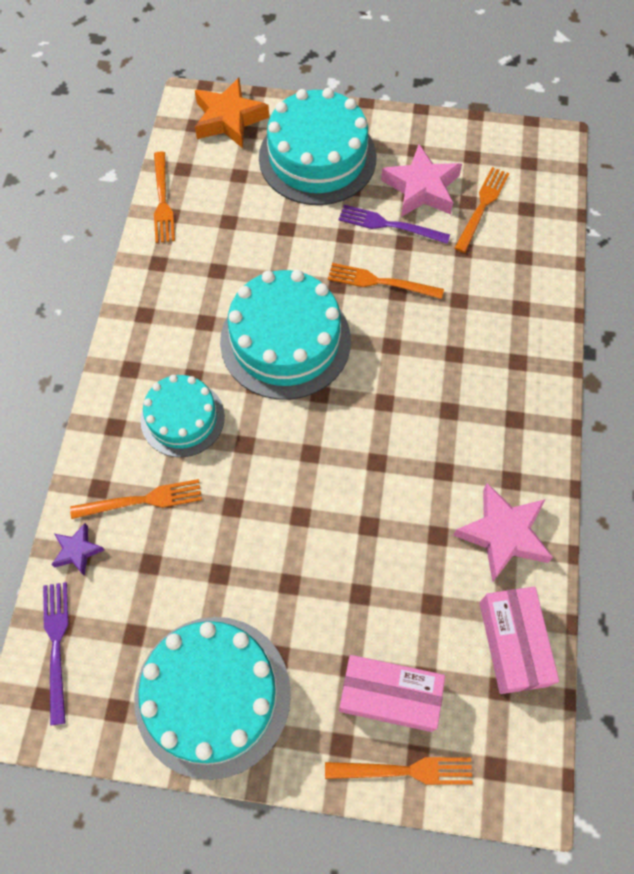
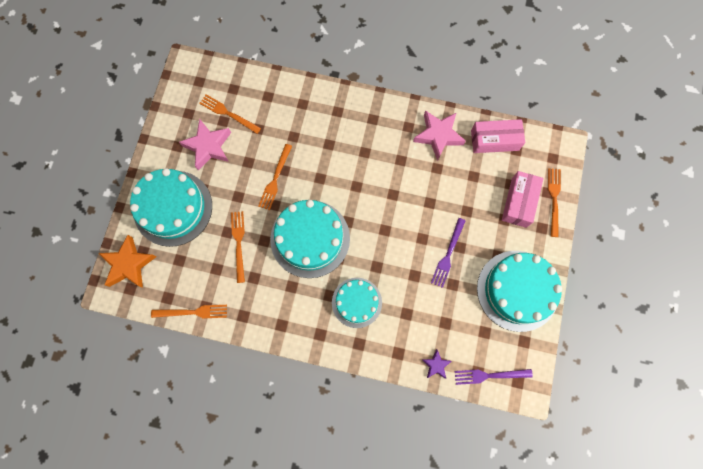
camera: 85 degrees left, 10 degrees up
(142, 500) = (407, 327): orange fork -> orange fork (239, 243)
(389, 225) = (234, 169): purple fork -> purple fork (448, 254)

